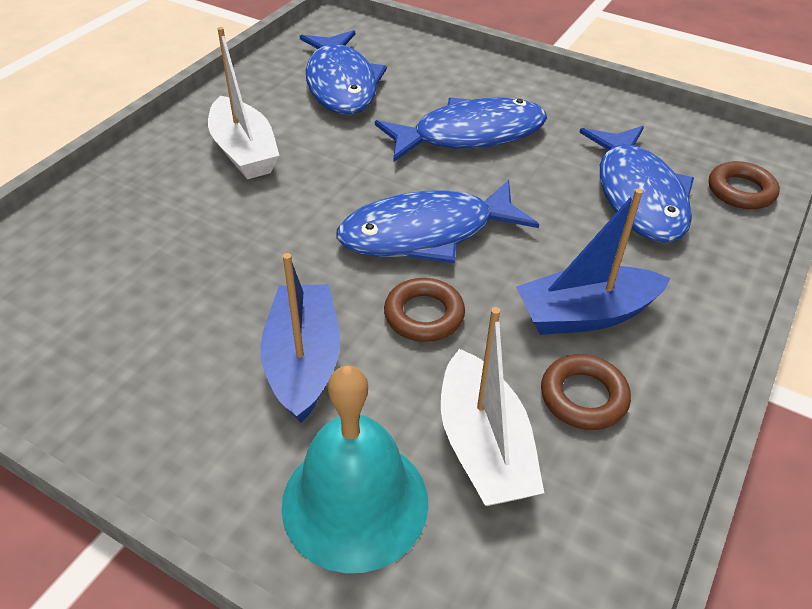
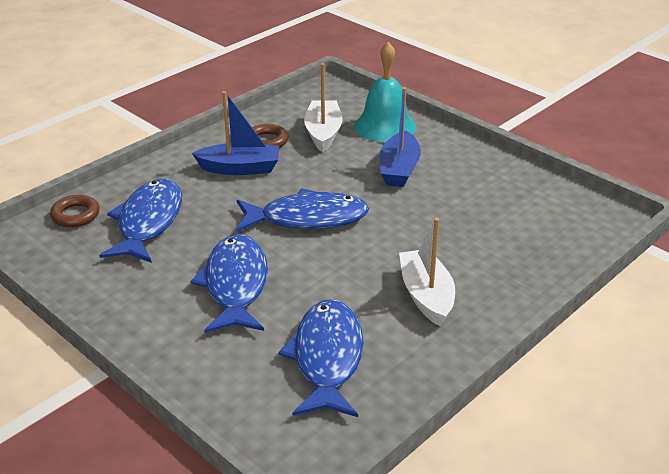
camera: 165 degrees left, 10 degrees down
(424, 315) = (328, 179): brown ring -> none
(470, 135) = (235, 285): blue fish -> blue fish turned 90 degrees clockwise

